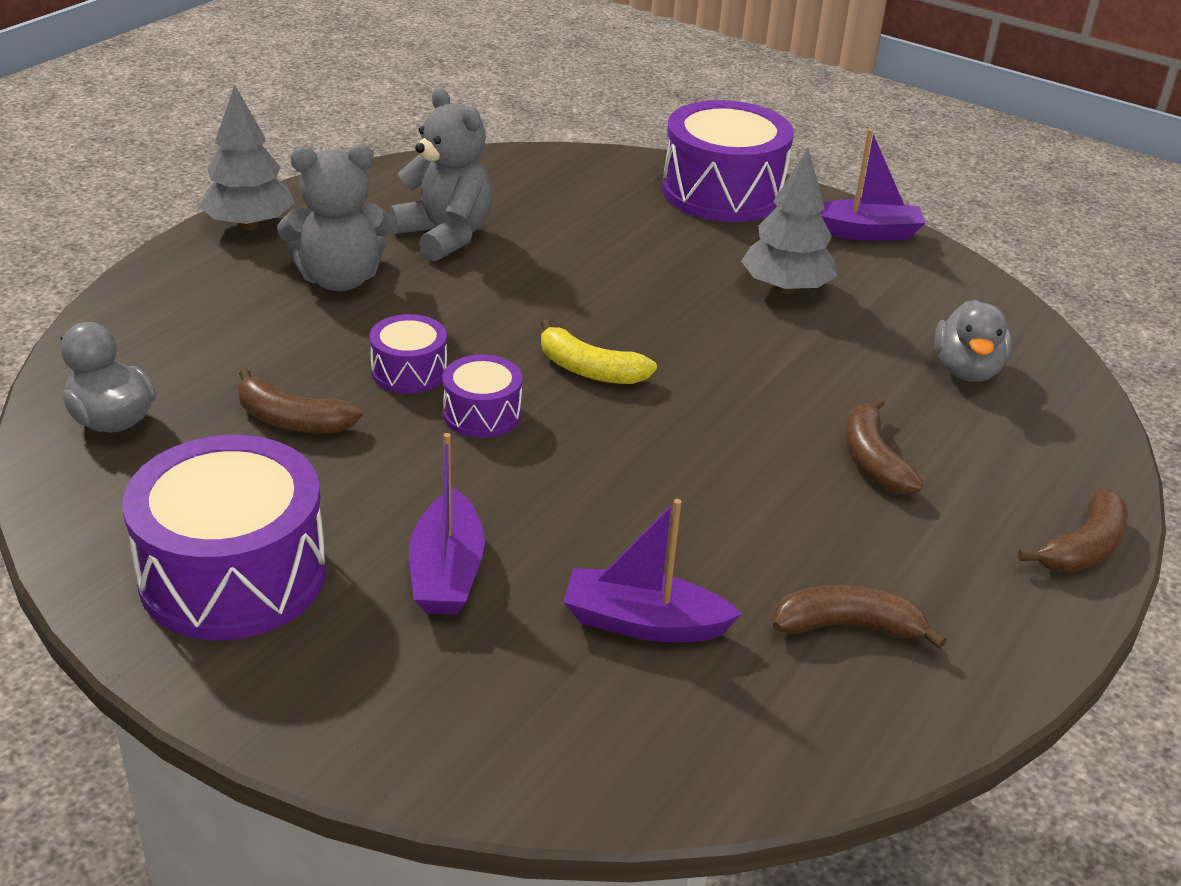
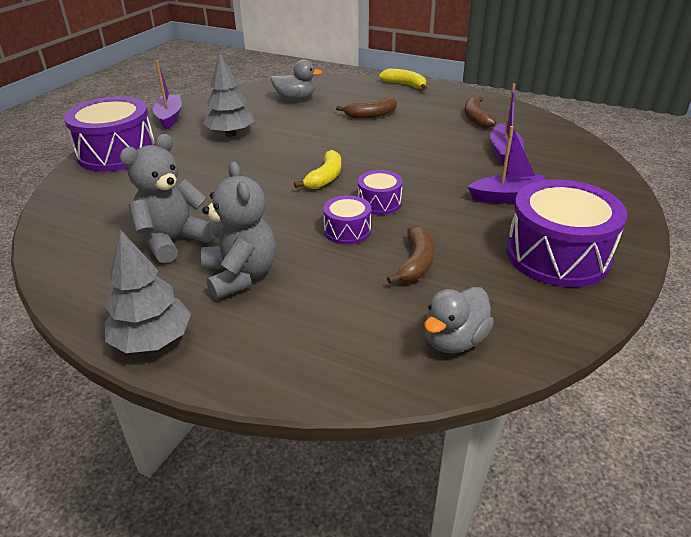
camera: 95 degrees left, 0 degrees up
(1083, 548) = (405, 85): brown banana -> yellow banana

